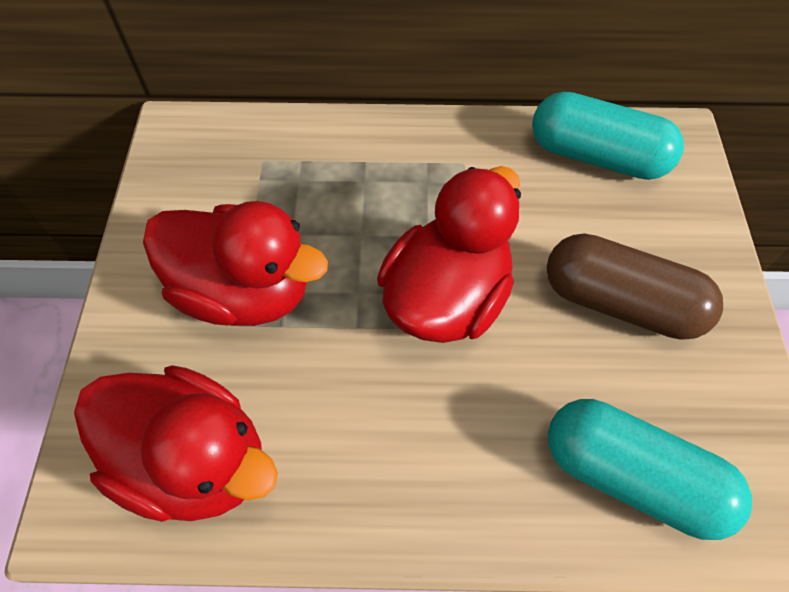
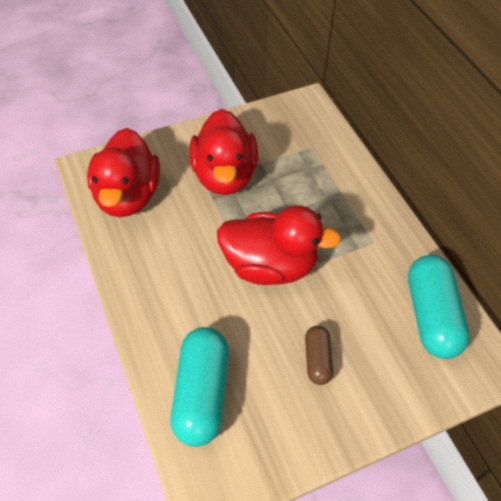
camera: 65 degrees right, 5 degrees down
(620, 303) = (317, 359): brown capsule -> brown capsule, size x0.54

